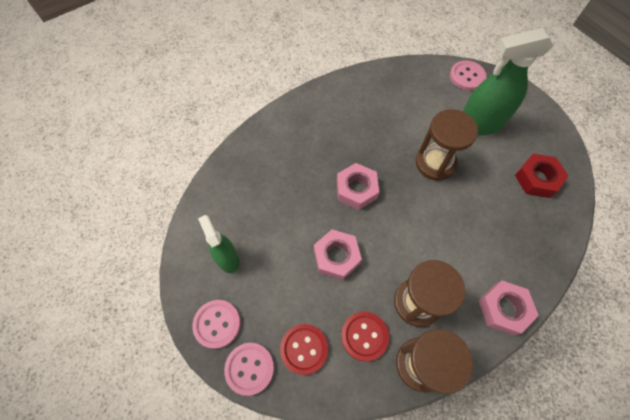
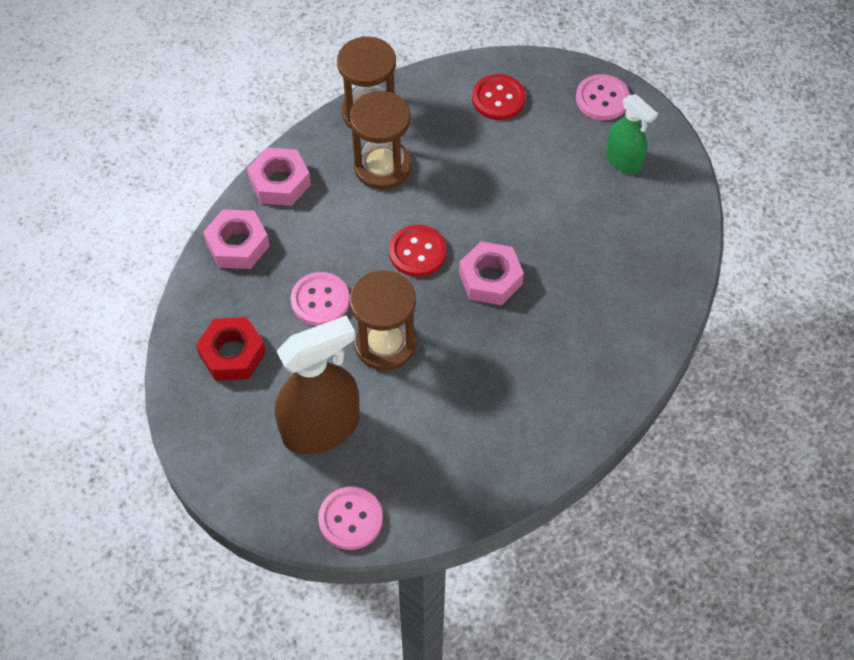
camera: 165 degrees right, 5 degrees down
(249, 368) = (549, 72): pink button -> pink button (320, 300)
(336, 257) = (491, 192): pink nut -> pink nut (238, 245)
(364, 336) = (436, 123): red button -> red button (417, 252)
(480, 123) = (321, 428): green spray bottle -> brown spray bottle

